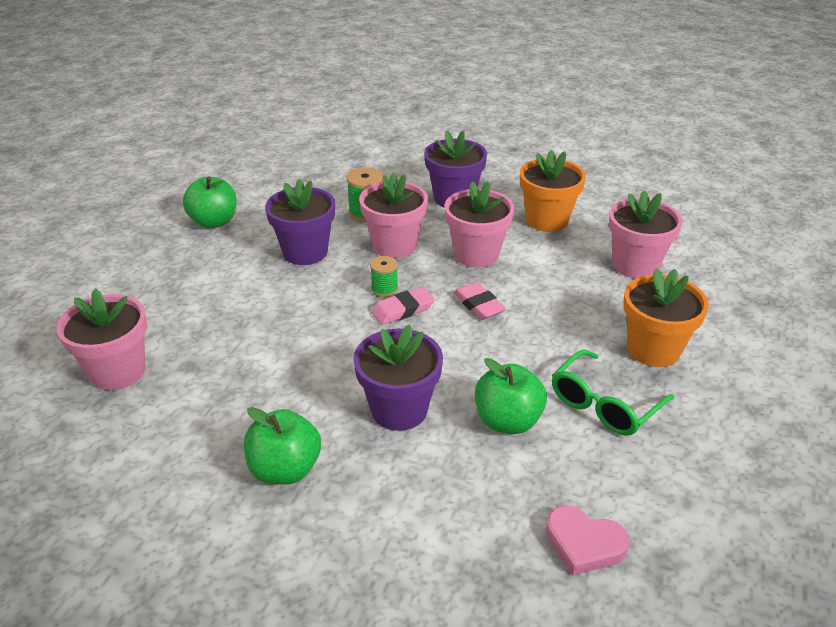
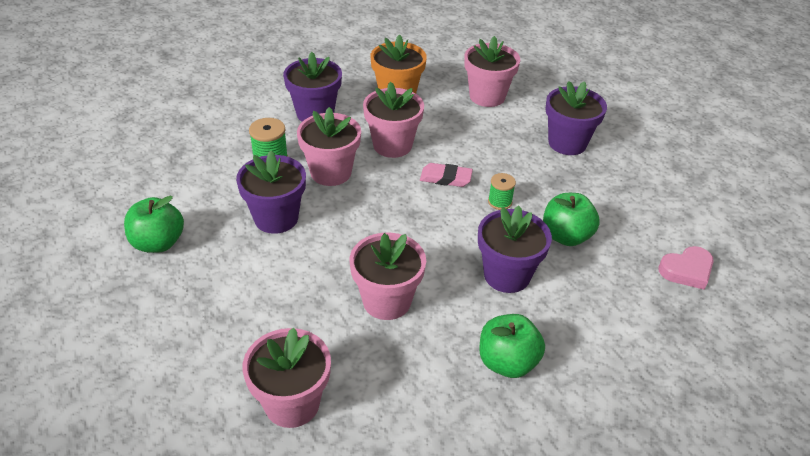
camera: 50 degrees left, 5 degrees up
(280, 357) = (387, 301): none -> pink flower pot
(384, 289) = (375, 207): green spool -> green spool (500, 202)
(403, 310) = (408, 213): pink eraser -> none
(604, 404) = (591, 191): green glasses -> none
(653, 349) = (567, 143): orange flower pot -> purple flower pot

